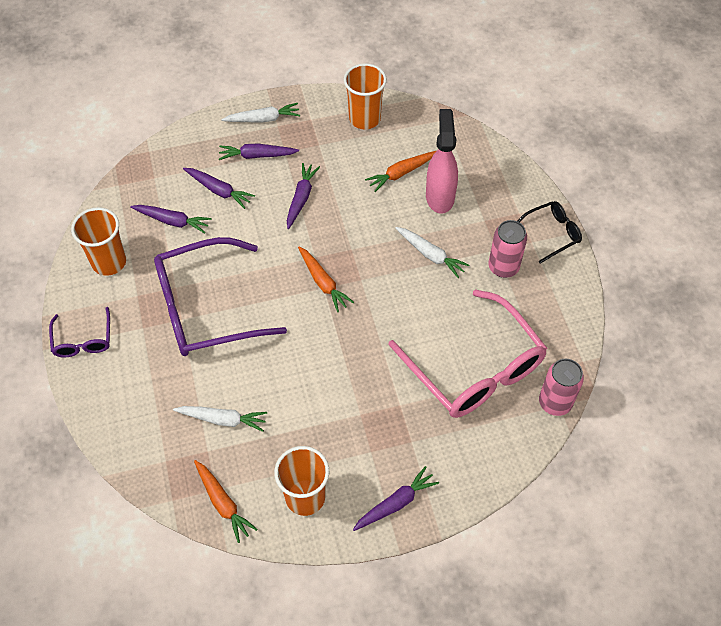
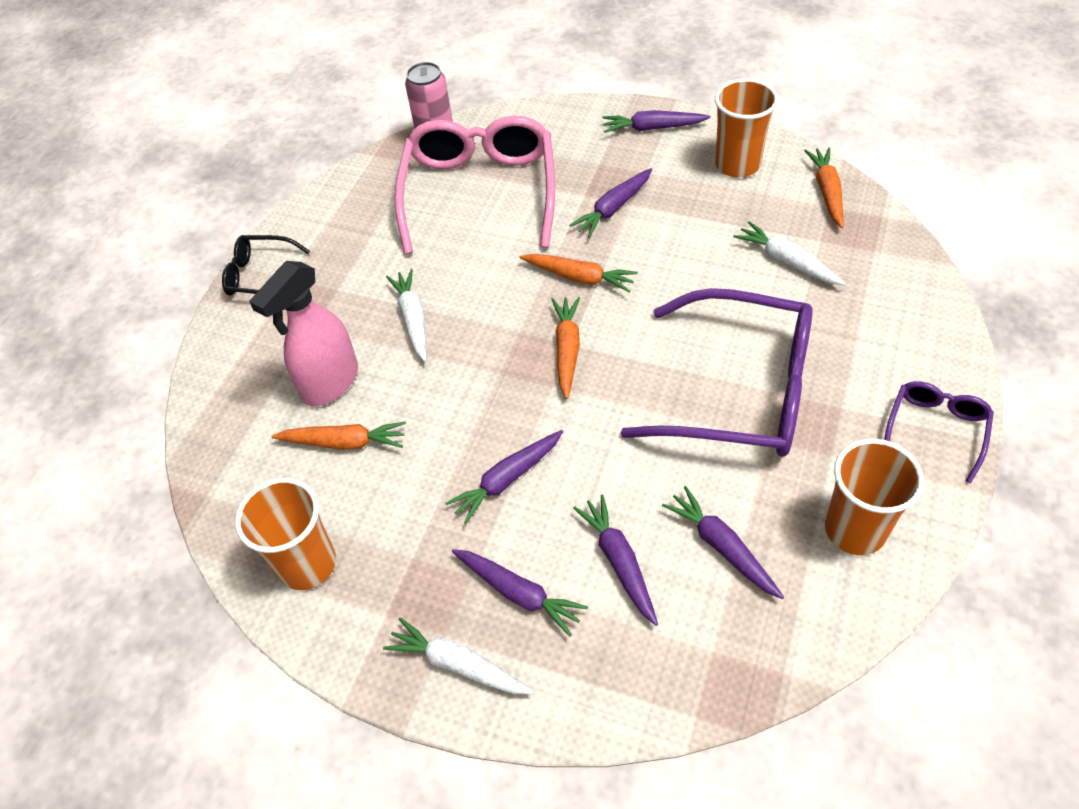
camera: 140 degrees left, 5 degrees down
(352, 335) = (579, 277): none -> orange carrot
(370, 404) = (613, 208): none -> purple carrot
(503, 267) = (350, 267): pink can -> none

